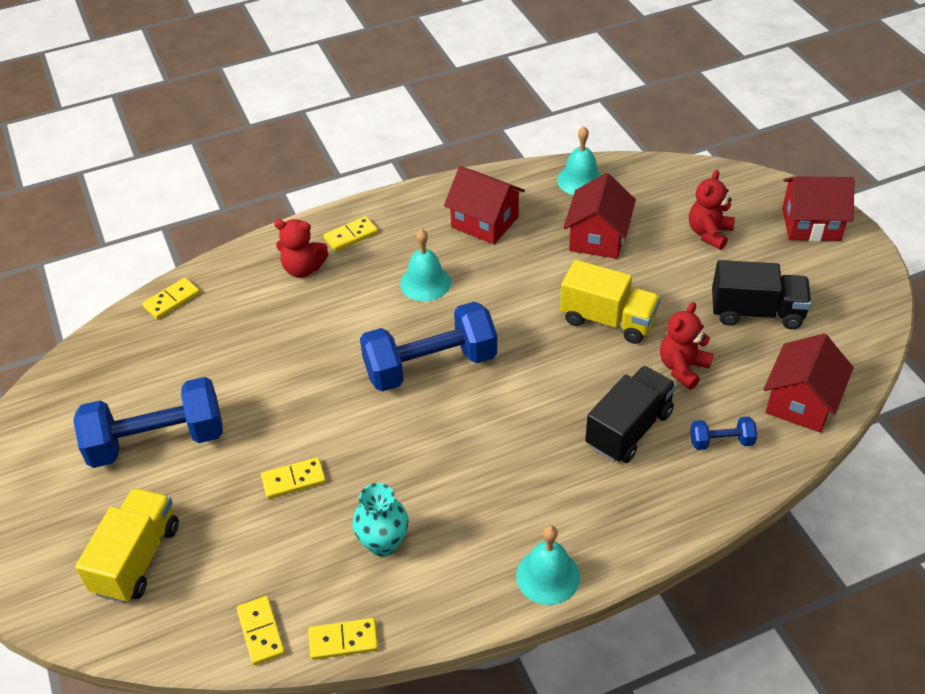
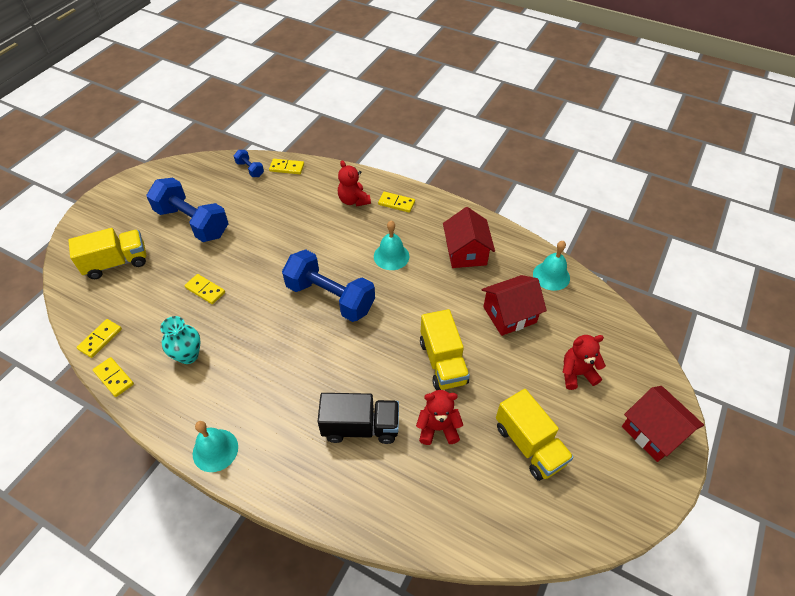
camera: 50 degrees right, 5 degrees up
(721, 442) = (391, 488): blue dumbbell -> blue dumbbell (250, 169)
(756, 312) = (529, 445): black truck -> yellow truck
(801, 402) = (468, 521): red house -> none

